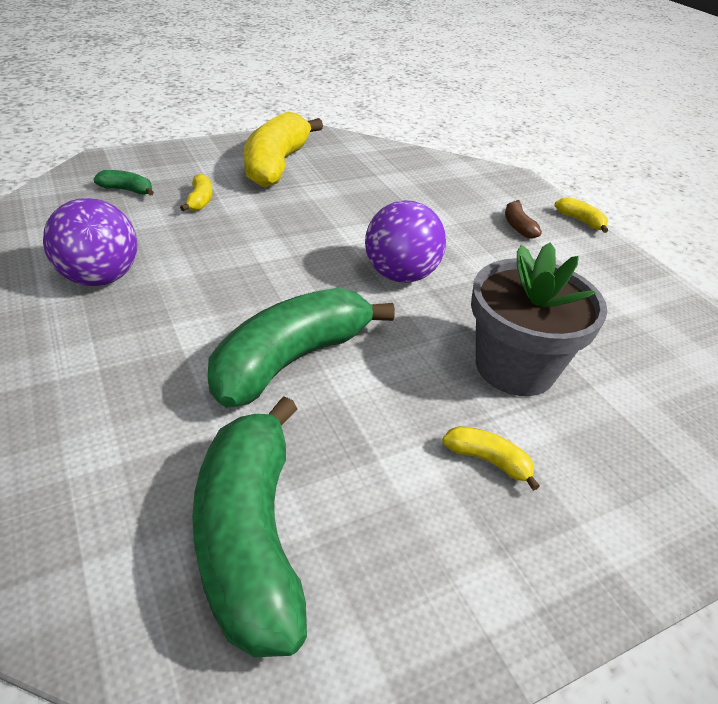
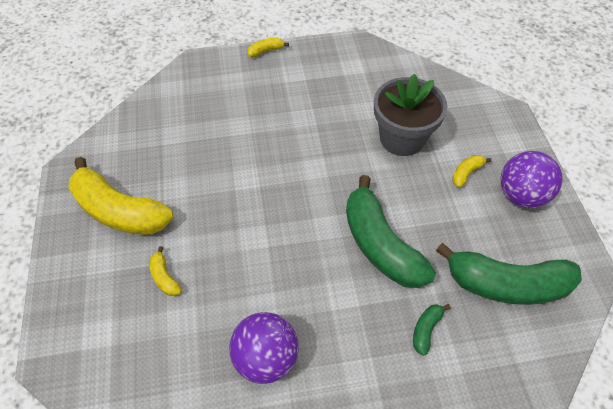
camera: 70 degrees left, 15 degrees up
(127, 190) = (126, 336): green banana -> green banana (426, 329)
(200, 200) = (165, 277): yellow banana -> yellow banana turned 135 degrees counterclockwise
(400, 275) = (305, 166): purple ball -> purple ball (521, 195)
(518, 226) = (263, 85): brown banana -> none

